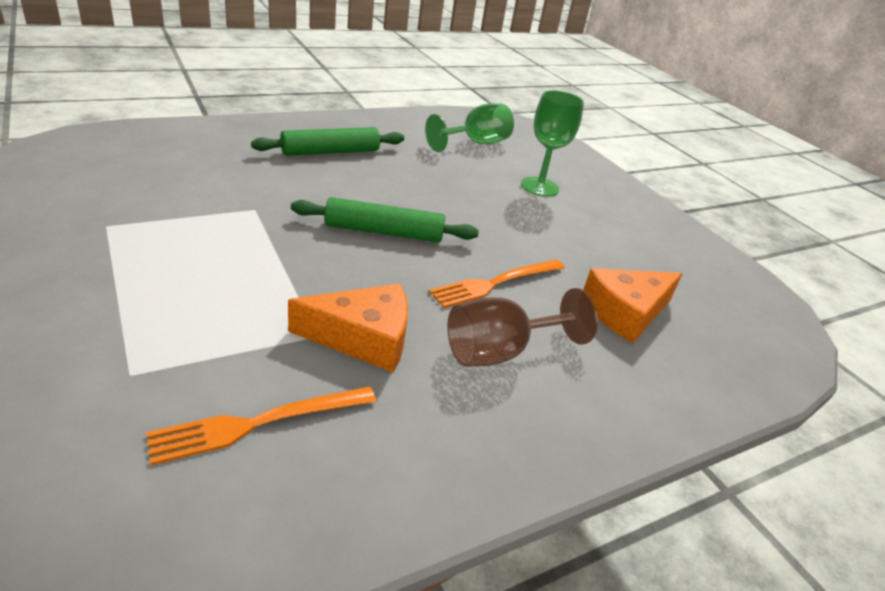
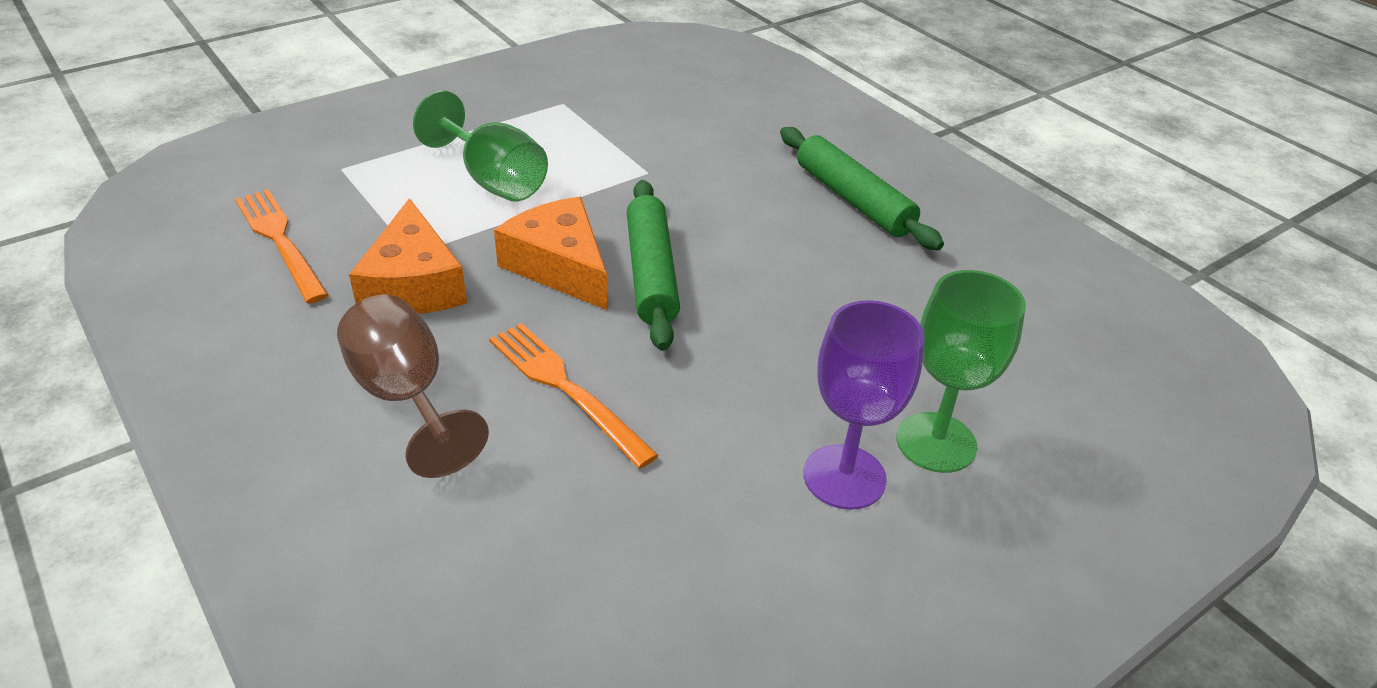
camera: 85 degrees right, 5 degrees up
(475, 143) = (1051, 346): green goblet -> green goblet (493, 180)
(563, 214) = (844, 477): none -> purple goblet
(625, 312) = (537, 551): orange cheese -> orange cheese (559, 266)

